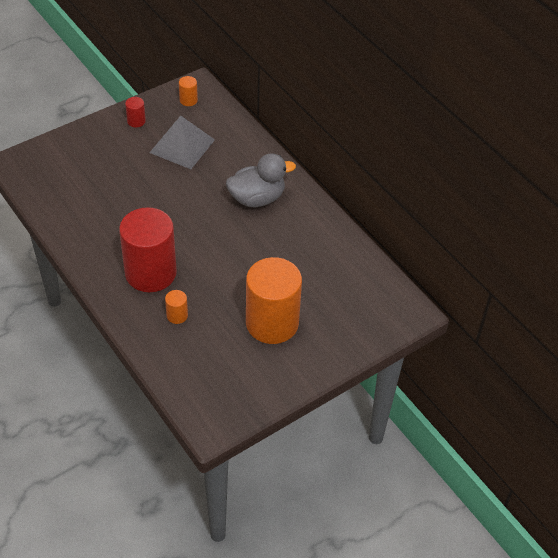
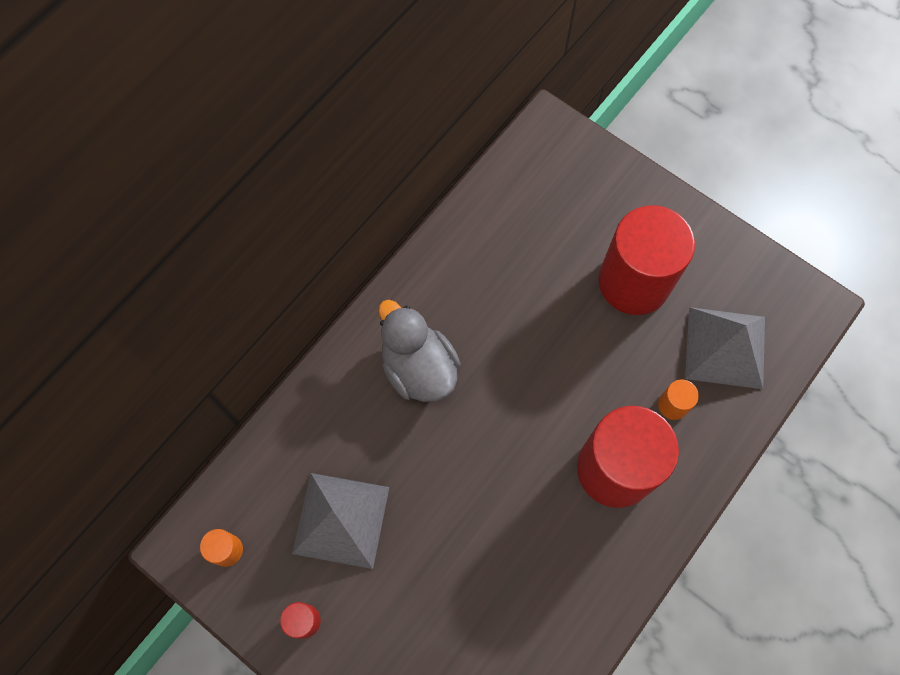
camera: 105 degrees left, 20 degrees up
(203, 359) = (725, 347): none -> grey pyramid
(272, 323) = (634, 282): orange cylinder -> red cylinder

